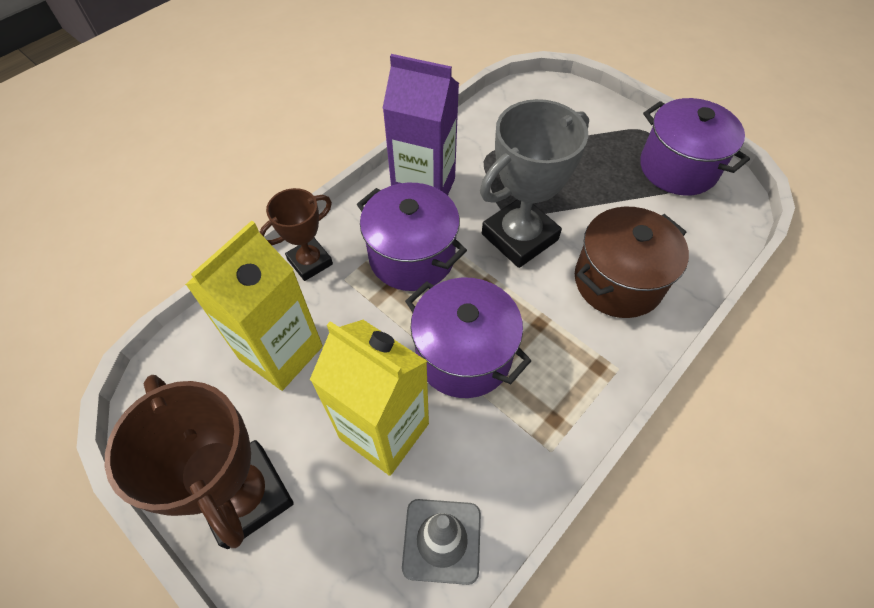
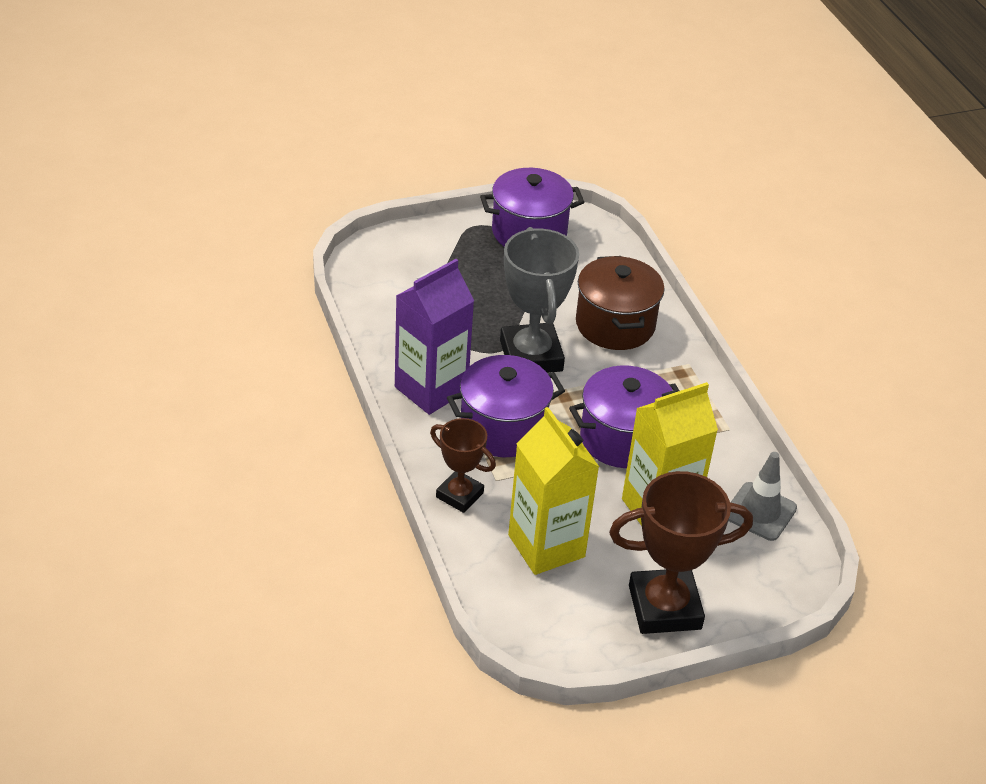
camera: 65 degrees left, 15 degrees down
(310, 262) = (459, 495): brown trophy -> brown trophy turned 45 degrees counterclockwise

